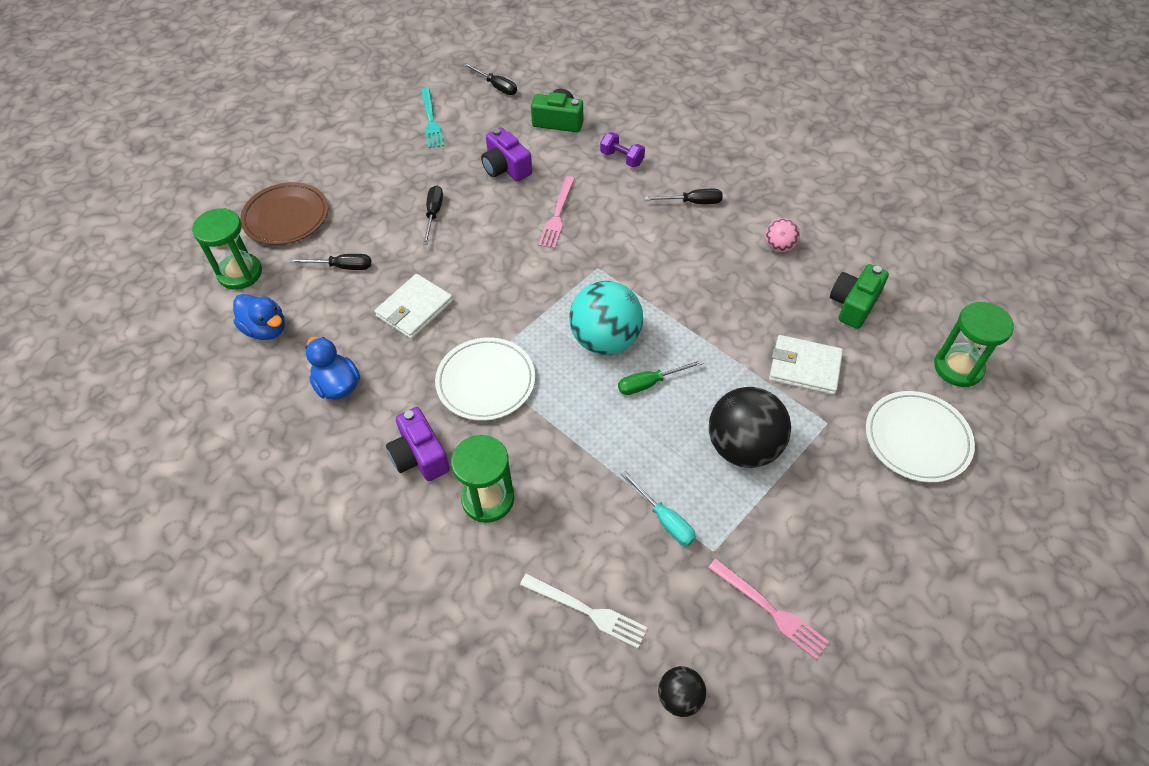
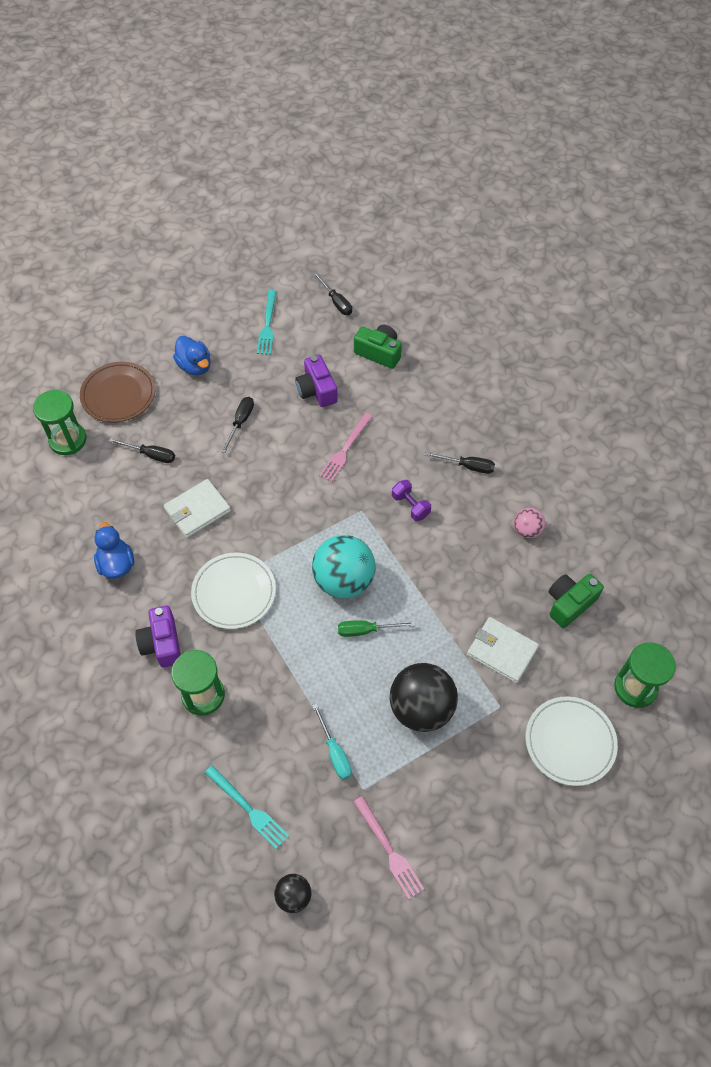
camera: 15 degrees right, 5 degrees up
(266, 329) = (75, 498): blue duck -> blue duck (195, 366)
(586, 611) = (248, 808): white fork -> turquoise fork
(622, 158) = (421, 405): purple dumbbell -> purple dumbbell (410, 506)

